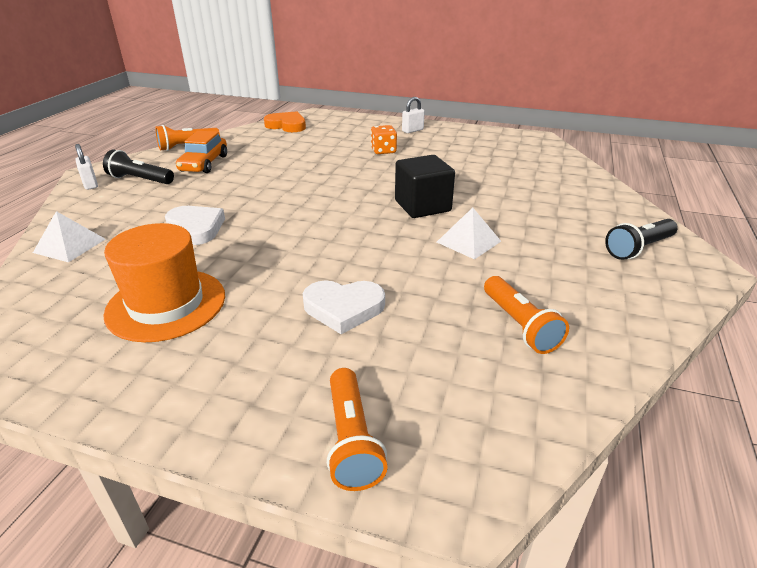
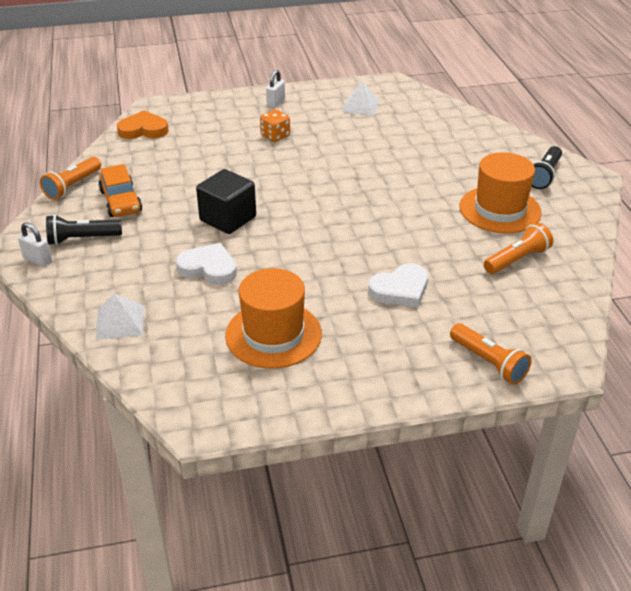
camera: 30 degrees left, 5 degrees up
(422, 206) = (368, 186): black cube -> black cube (228, 218)
(468, 241) = (431, 207): white pyramid -> white pyramid (360, 106)
(519, 325) = (517, 259): orange flashlight -> orange flashlight turned 75 degrees counterclockwise
(548, 266) = (500, 209): none -> orange hat

